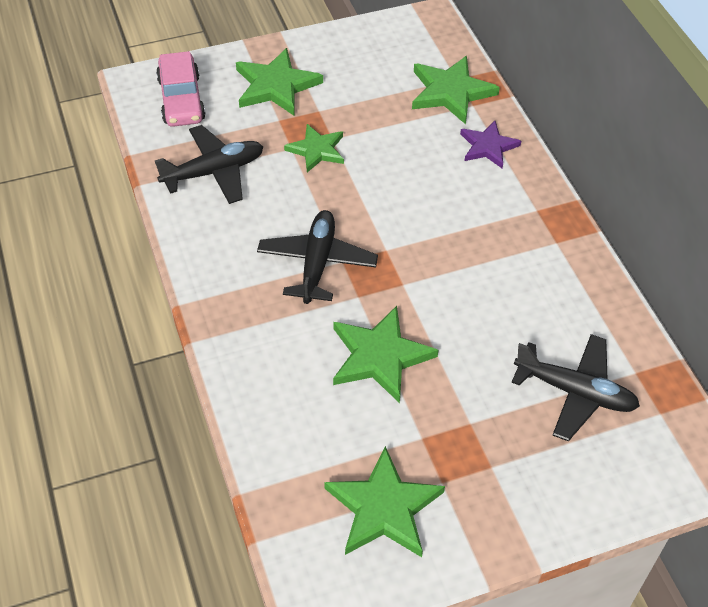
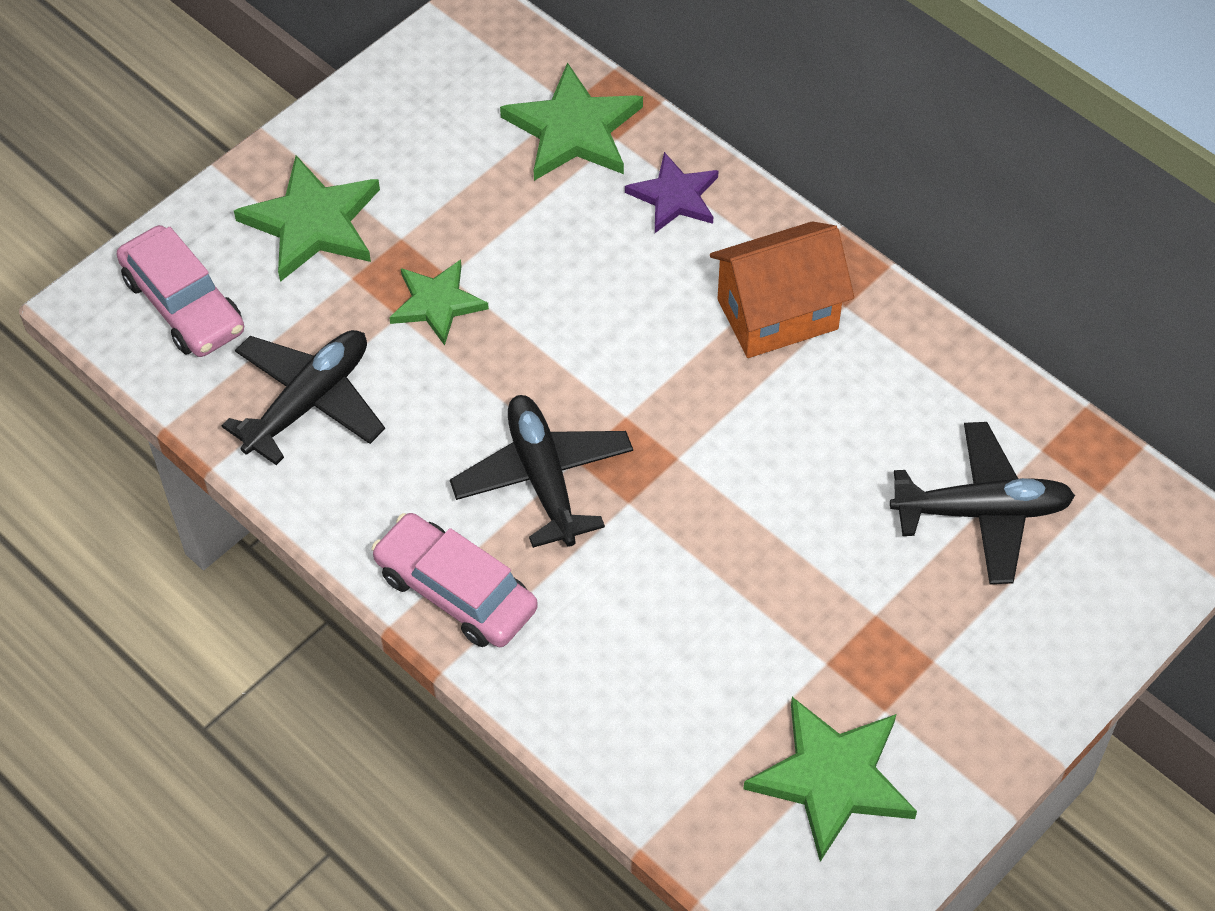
camera: 25 degrees left, 5 degrees up
(228, 302) = (456, 591): none -> pink car
(379, 356) = (708, 576): green star -> none
(511, 231) = (777, 314): none -> orange house

